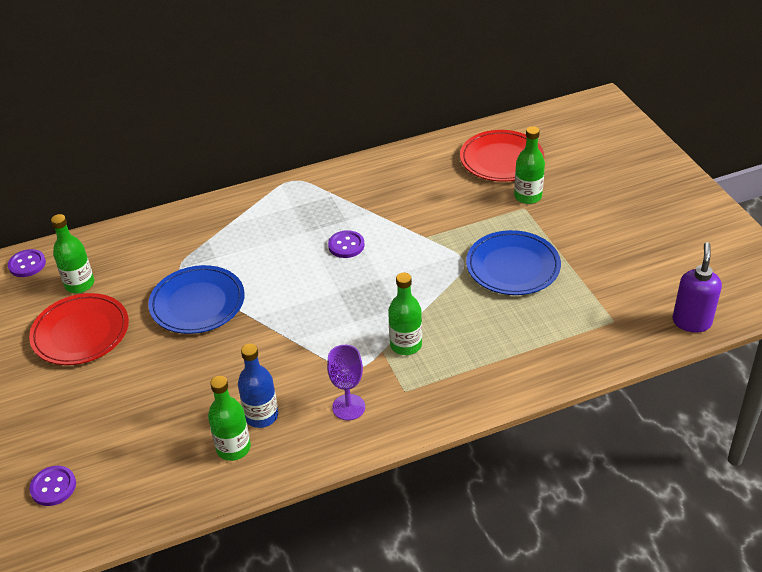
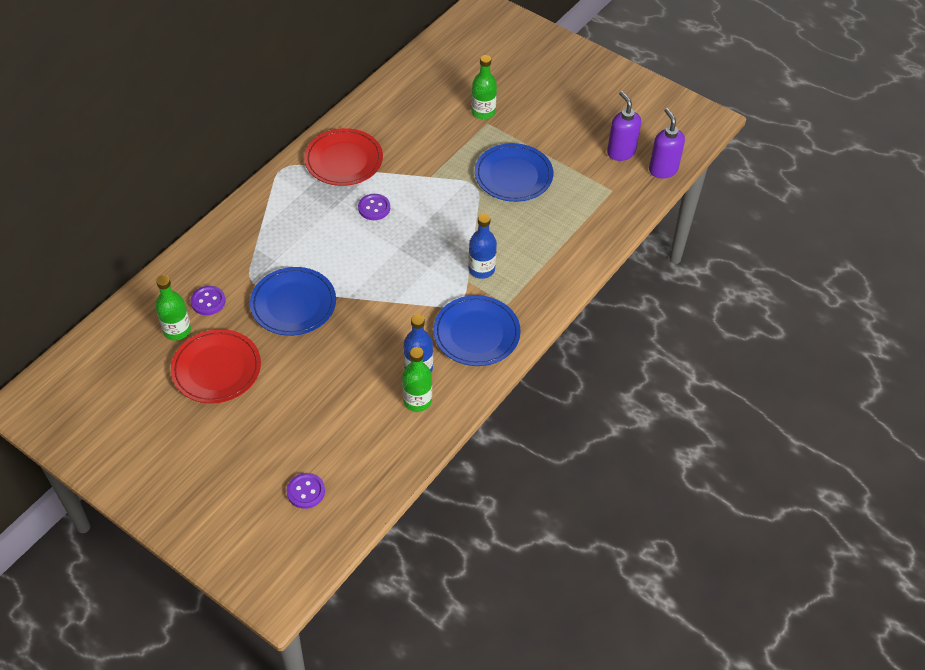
camera: 35 degrees left, 10 degrees up
(27, 264) = (112, 333): purple button -> purple button (208, 301)
(348, 407) = (476, 333): purple goblet -> blue plate
(406, 345) = (481, 269): green bottle -> blue bottle
(501, 160) = (440, 87): red plate -> red plate (344, 160)
(653, 286) = (620, 152): none -> purple soap dispenser

